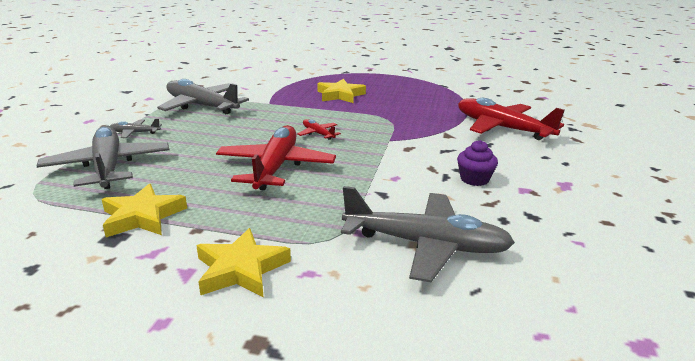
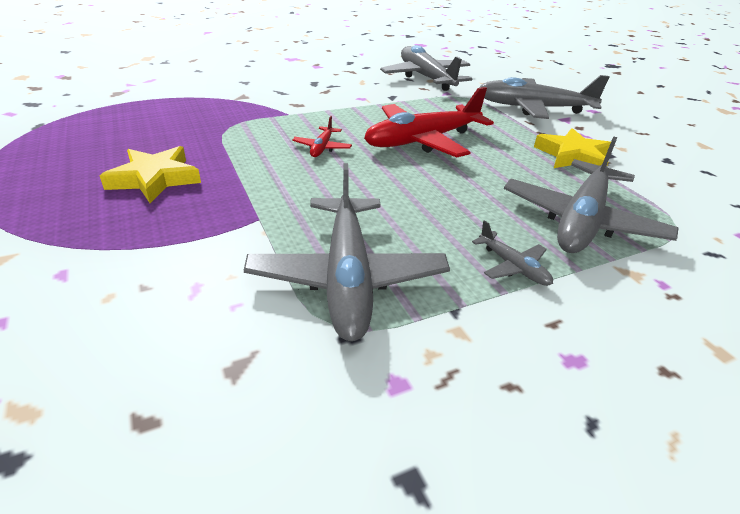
camera: 130 degrees left, 10 degrees up
(241, 269) = (533, 108): yellow star -> grey plane
(474, 179) = (322, 78): purple cupcake -> none
(502, 128) = (194, 81): red plane -> none

